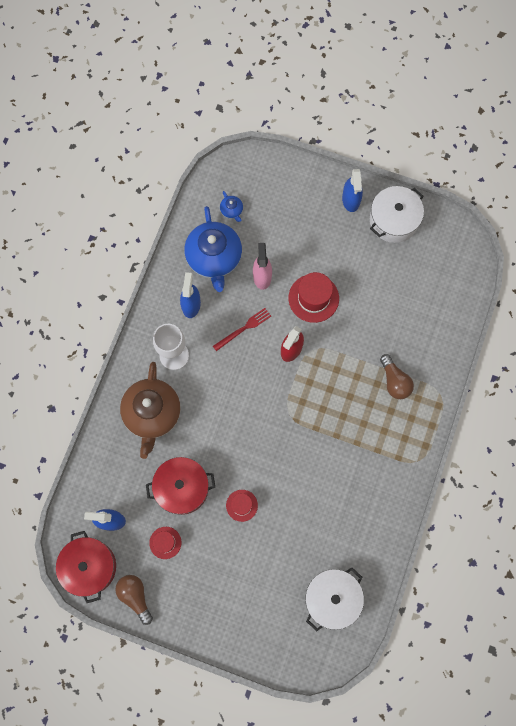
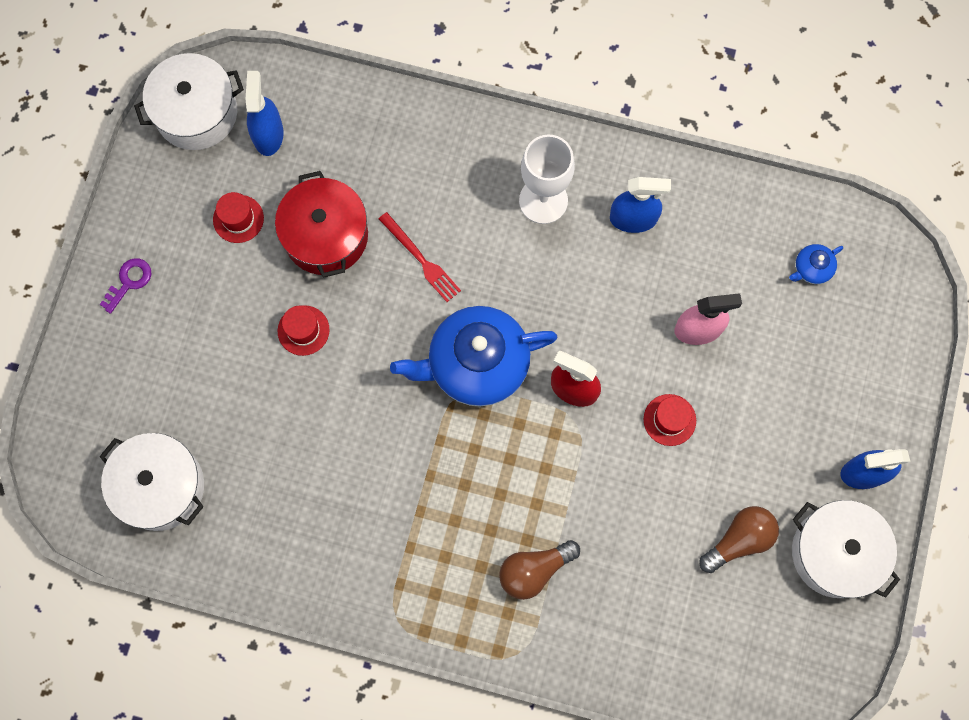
camera: 85 degrees right, 0 degrees up
(89, 567) = (196, 113): red pot -> white pot
(135, 596) = (154, 184): brown light bulb -> brown light bulb (739, 540)
(152, 413) = (442, 177): brown teapot -> none
(199, 615) = (129, 281): none -> purple key
(214, 258) = (721, 247): blue teapot -> blue teapot (476, 364)
(243, 328) = (601, 307): red fork -> red fork (421, 259)
(313, 298) = (669, 420): red hat -> red hat, size x0.59

